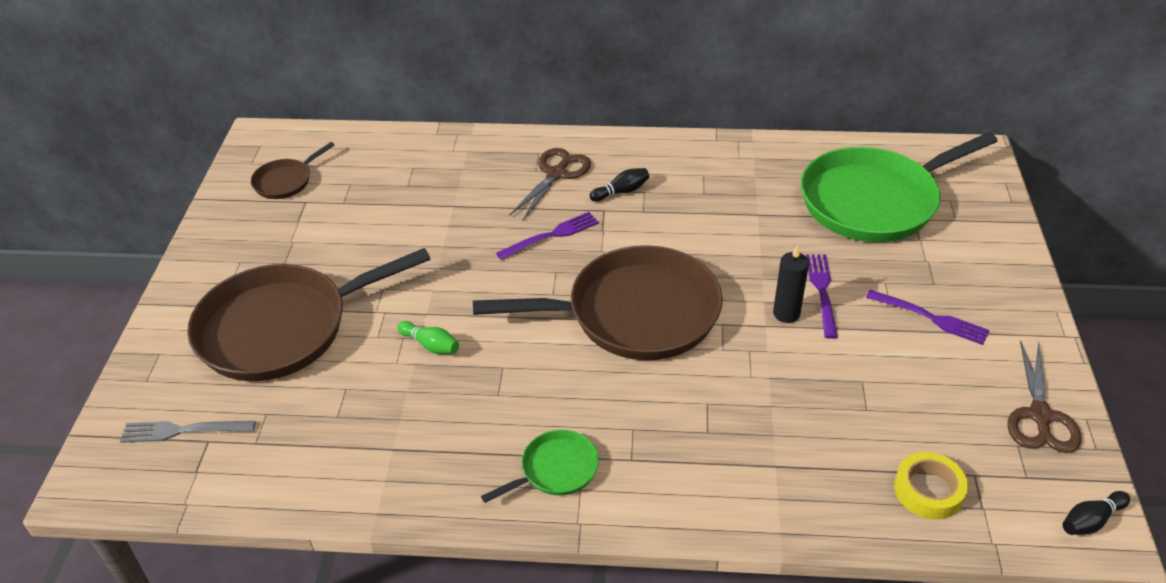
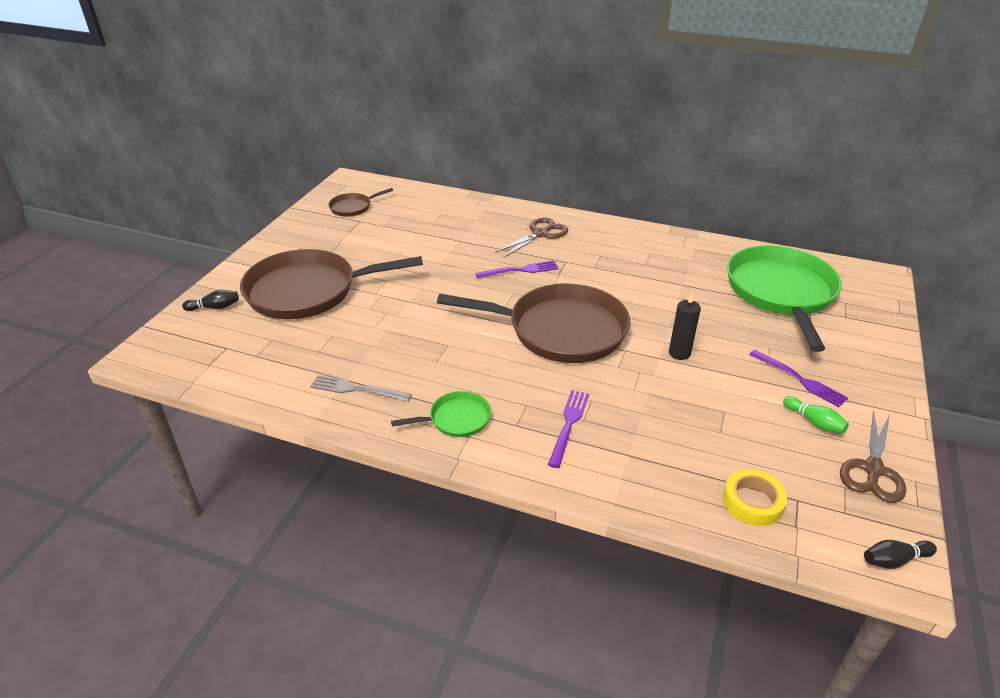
camera: 15 degrees right, 5 degrees down
(182, 431) = (213, 338): grey fork -> grey fork (356, 389)
(430, 345) = (403, 321): green bowling pin -> green bowling pin (814, 422)
(621, 192) = (583, 252): black bowling pin -> black bowling pin (214, 307)
(822, 291) = (714, 344): purple fork -> purple fork (568, 424)
(874, 201) = (780, 292): green pan -> green pan turned 105 degrees clockwise

